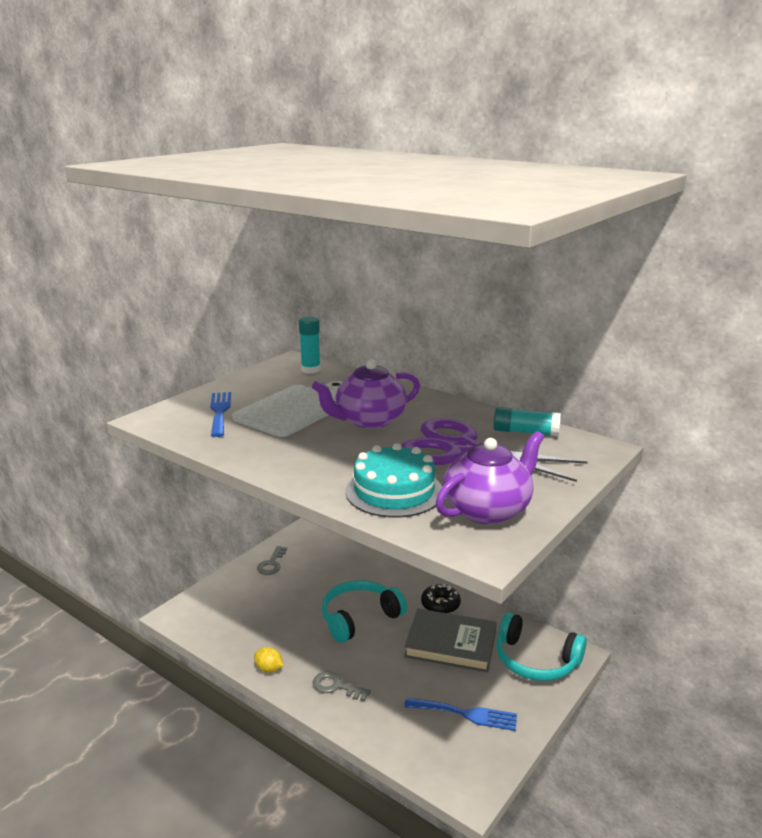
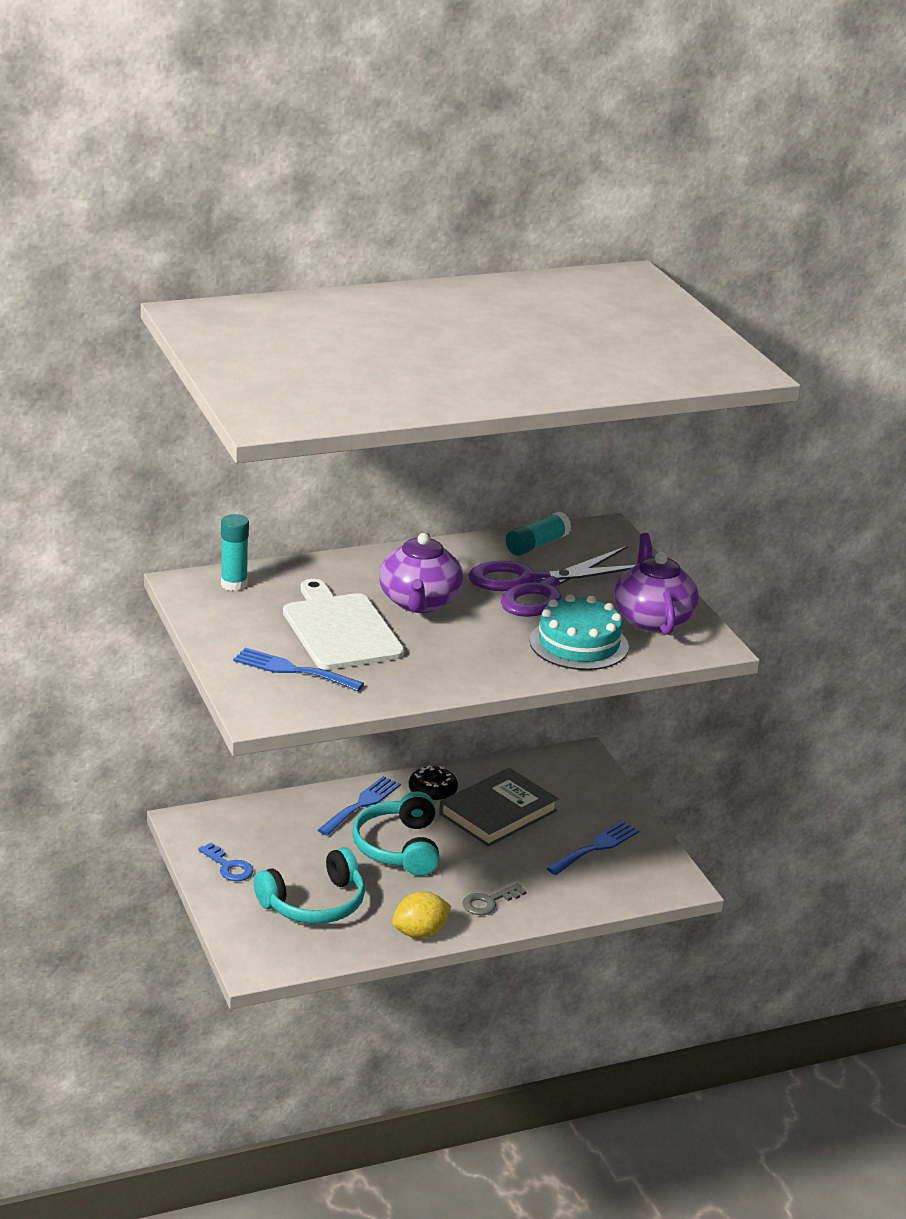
camera: 60 degrees left, 5 degrees up
(269, 669) = (420, 933): yellow lemon -> yellow lemon, size x1.54
(272, 564) = (229, 867): grey key -> blue key
(390, 583) = (361, 804): none -> blue fork
(535, 660) = (568, 779): turquoise headphones -> turquoise headphones (314, 904)

